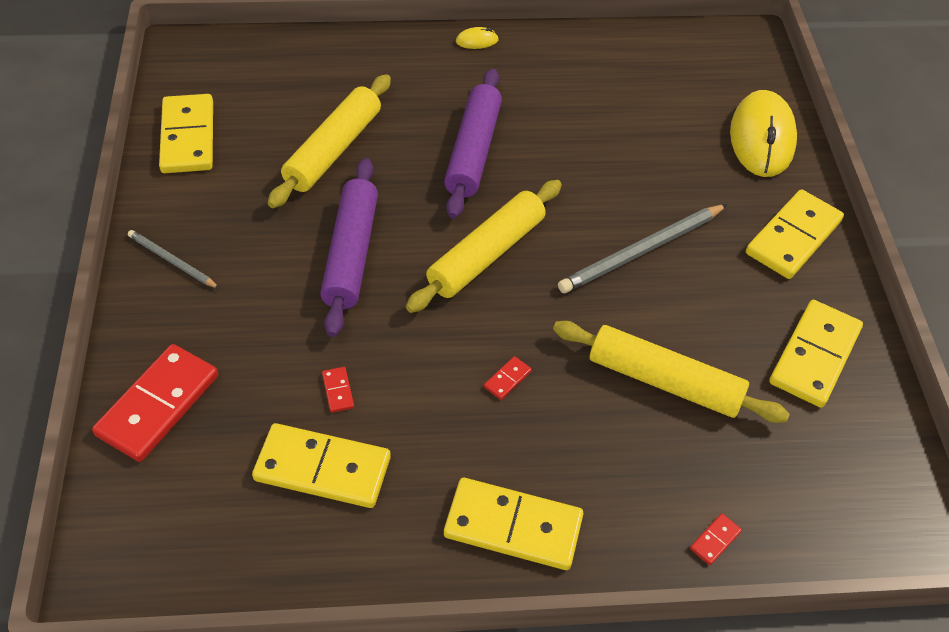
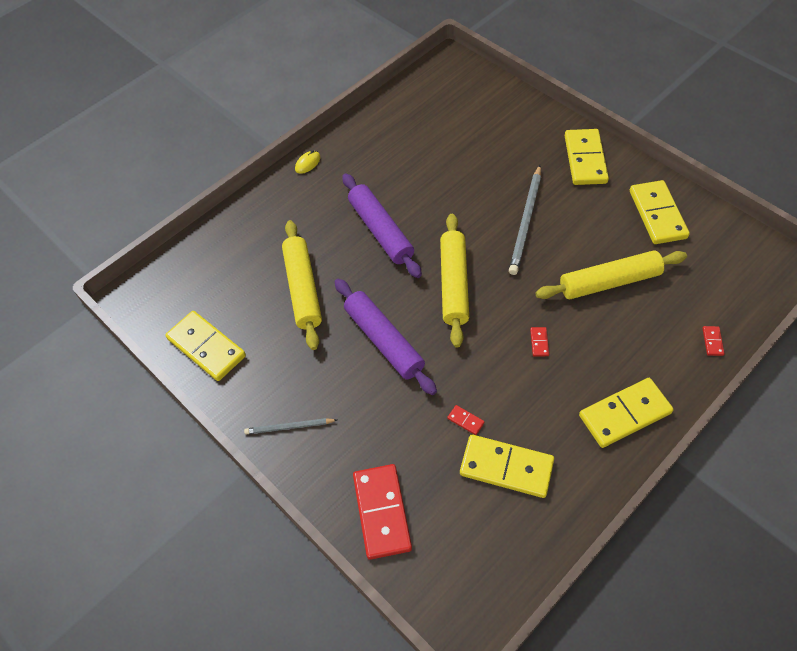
camera: 35 degrees left, 5 degrees up
(322, 469) = (506, 467): yellow domino -> yellow domino turned 45 degrees clockwise
(762, 138) = (515, 115): yellow mouse -> none

